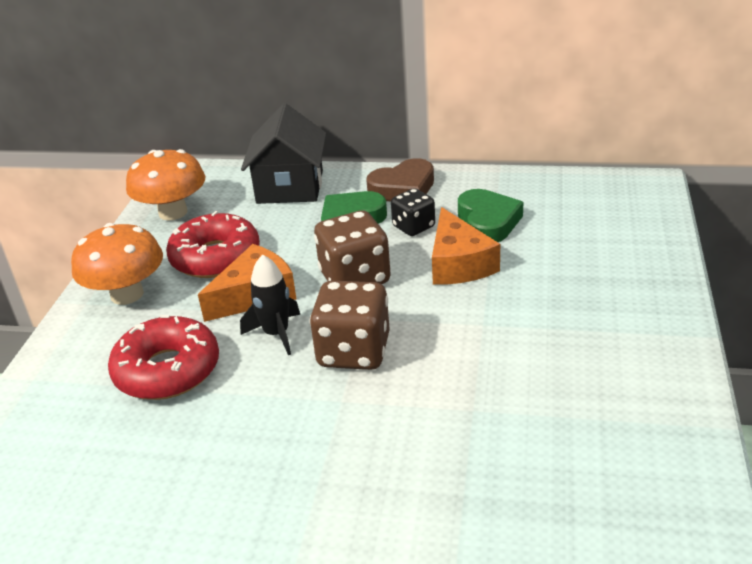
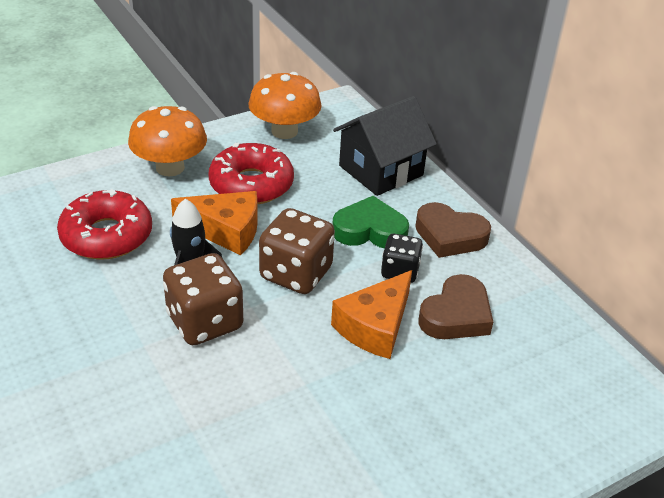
camera: 45 degrees right, 5 degrees up
(488, 222) = (456, 315): green heart -> brown heart

